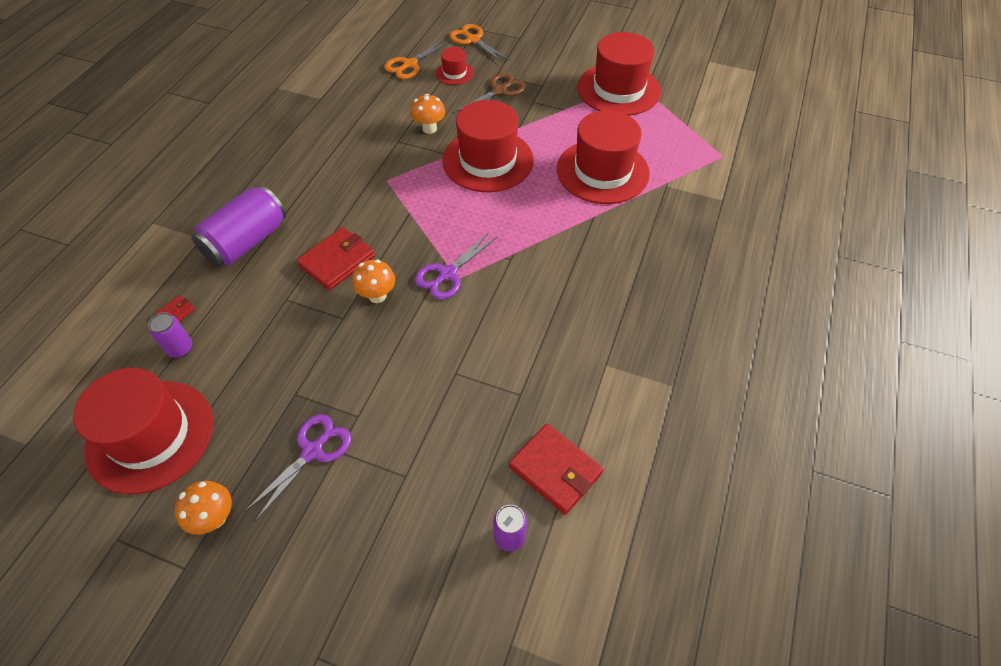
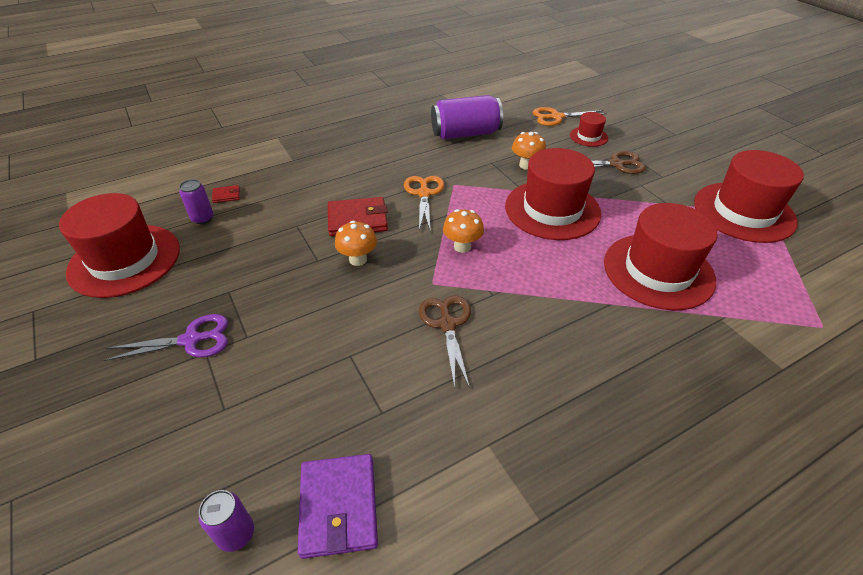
camera: 40 degrees right, 10 degrees down
(215, 518) = (88, 339): orange mushroom -> orange mushroom (462, 246)
(247, 241) = (316, 176): purple can -> purple can (465, 133)
(447, 274) = (427, 275): purple scissors -> none
(473, 40) = (629, 120): orange scissors -> orange scissors (424, 194)
(501, 303) = (447, 324): none -> brown scissors
(555, 470) = (338, 506): red wallet -> purple wallet

